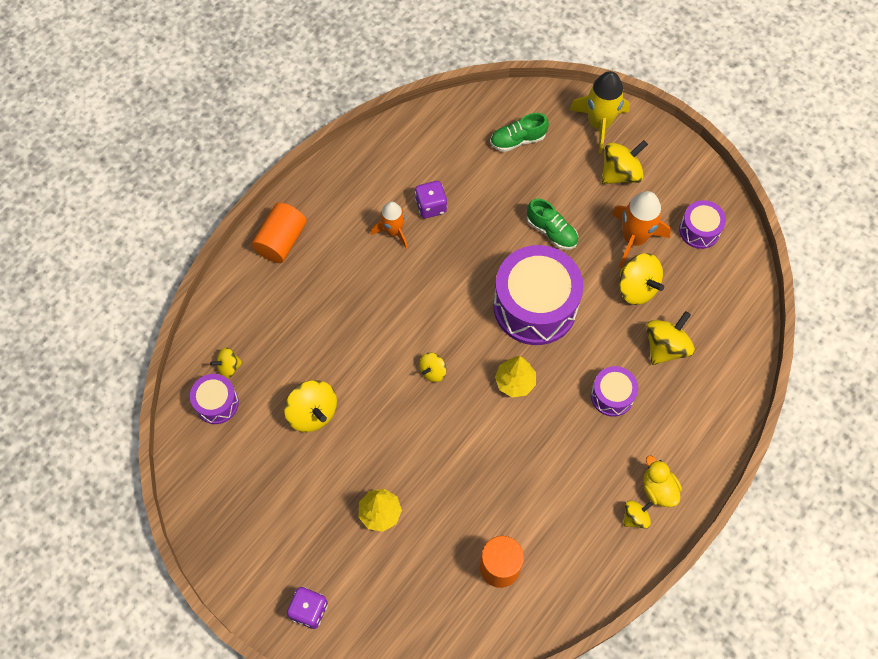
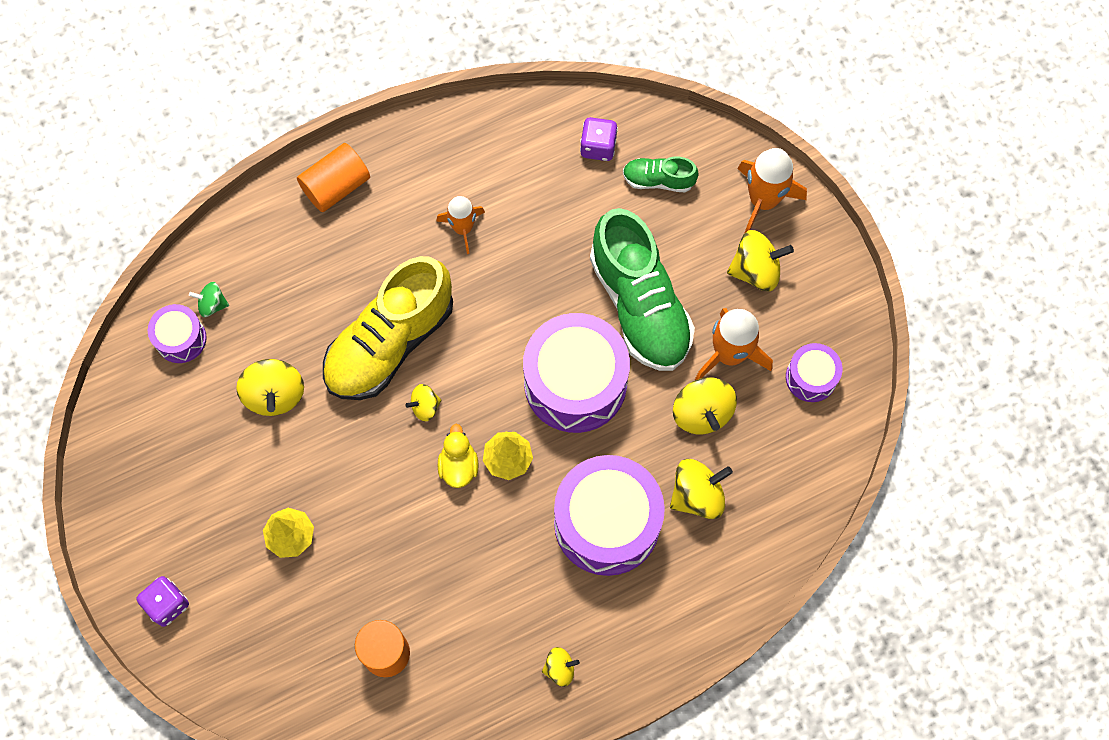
camera: 25 degrees right, 5 degrees up
(229, 367) = (212, 304): yellow spinning top -> green spinning top
(381, 336) = (390, 342): none -> yellow shoe
(431, 206) = (519, 217): purple dice -> purple dice (598, 147)
(551, 231) = (639, 305): green shoe -> green shoe, size x2.12
(599, 124) = (763, 200): yellow rocket -> orange rocket
(612, 396) = (607, 523): purple drum -> purple drum, size x2.01
(658, 489) = (601, 650): yellow duck -> yellow duck (458, 466)

